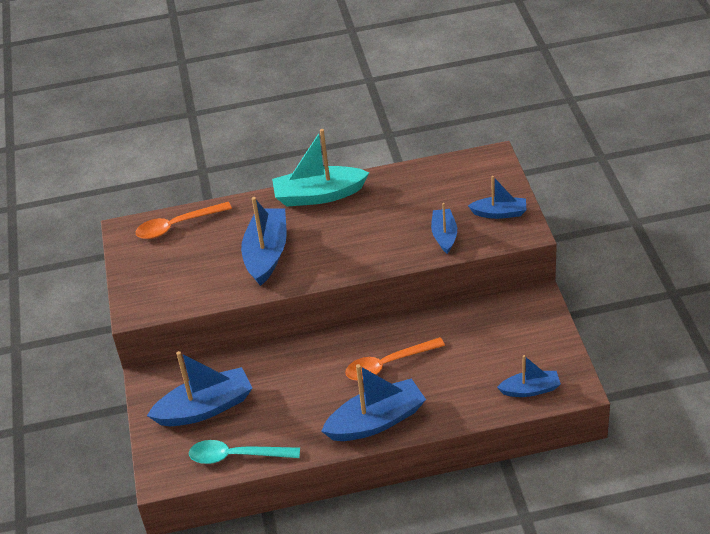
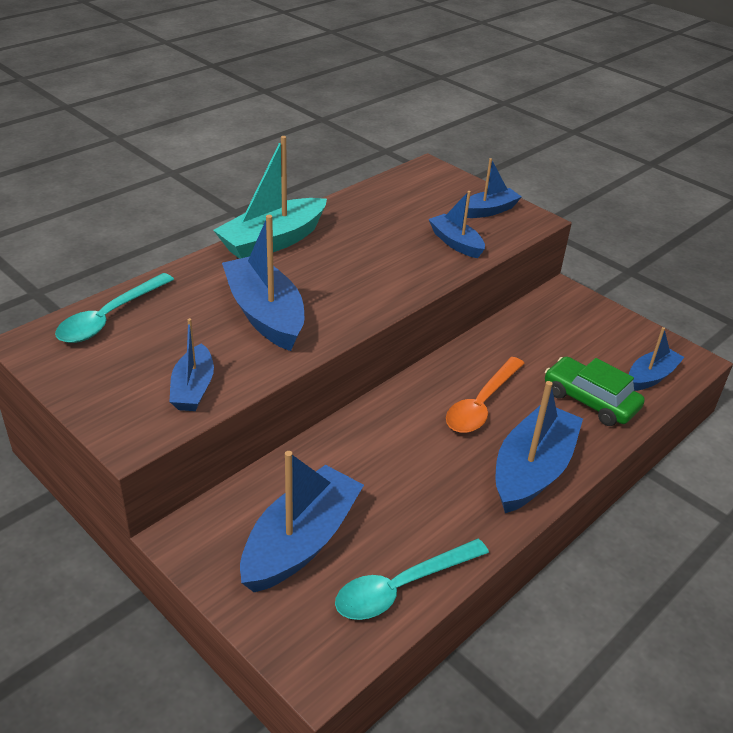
camera: 40 degrees left, 5 degrees down
(177, 225) = (110, 317): orange spoon -> turquoise spoon
(186, 292) = (193, 388): none -> blue boat
(465, 390) = (590, 400): none -> green car

